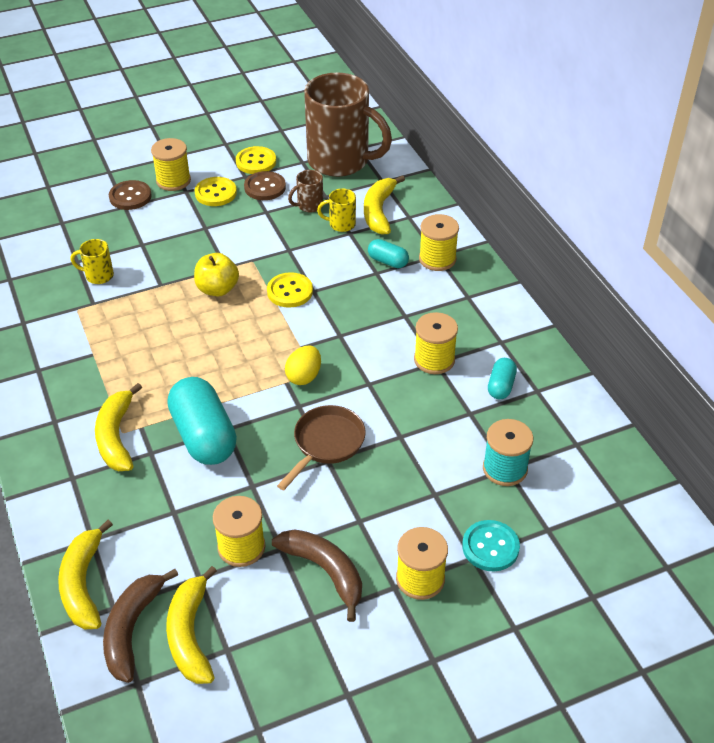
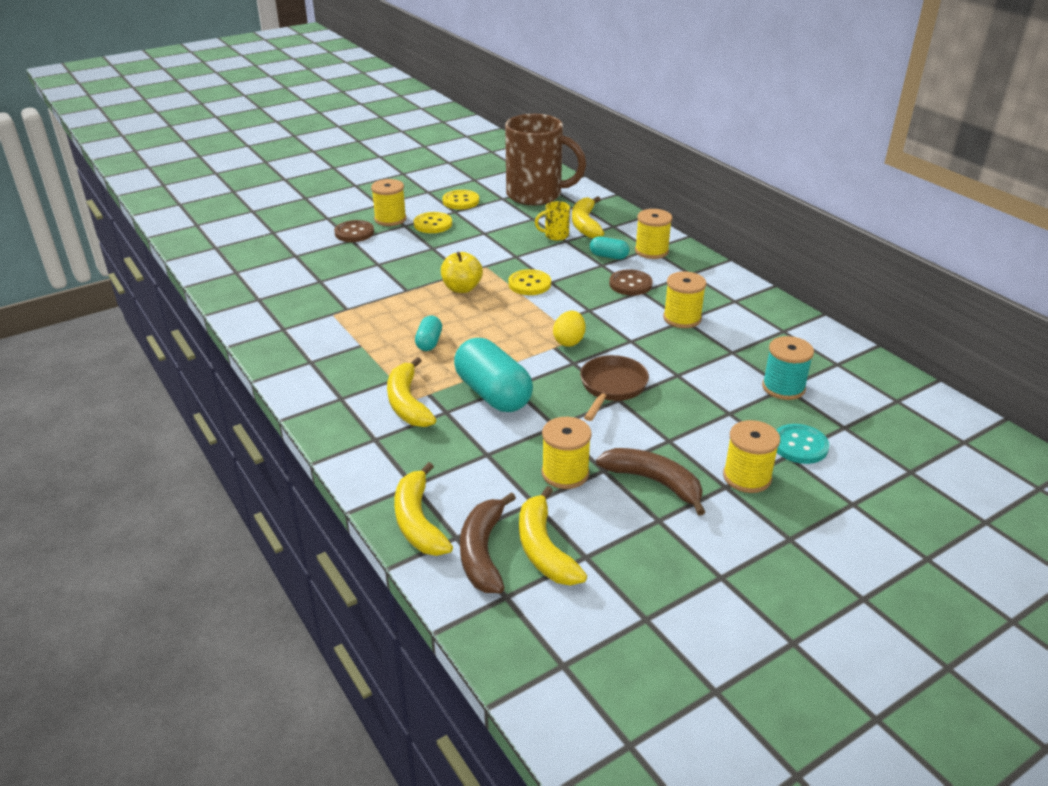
camera: 10 degrees left, 10 degrees down
(98, 276) = (345, 289): yellow mug -> none
(265, 187) = (476, 217): brown button -> brown button (630, 284)
(309, 206) = (521, 226): brown mug -> none
(501, 386) = (750, 330): turquoise capsule -> turquoise capsule (429, 342)

